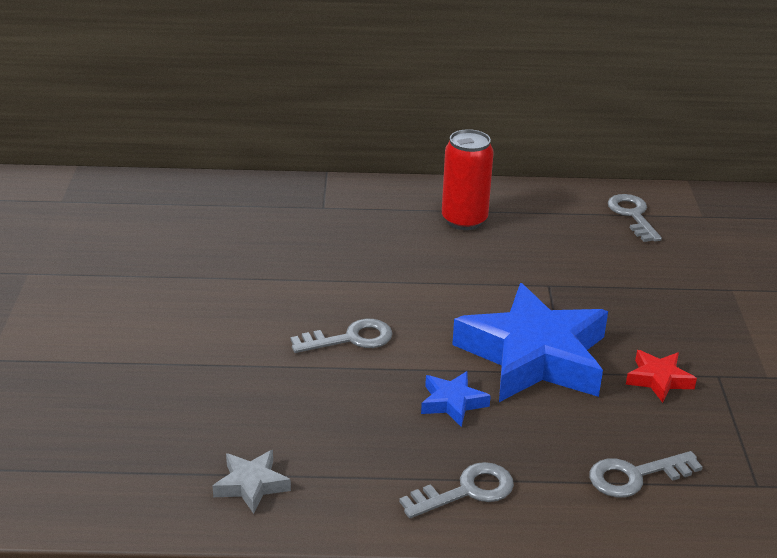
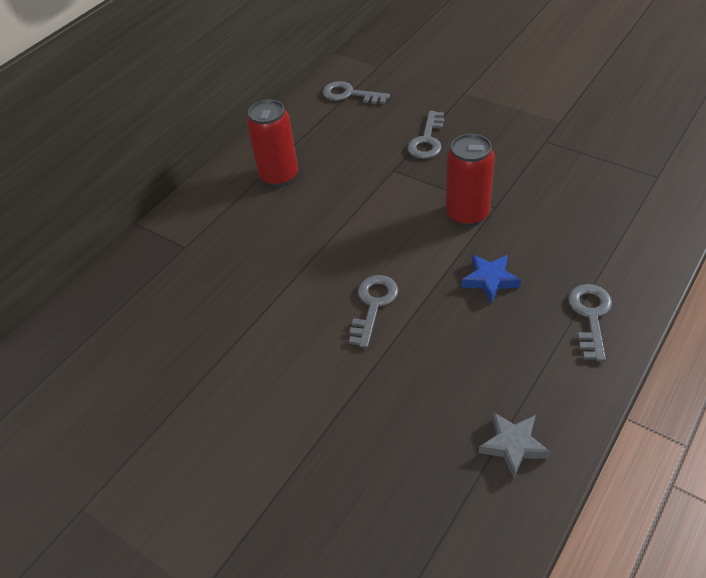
camera: 50 degrees left, 15 degrees up
(534, 356) = (467, 214): blue star -> red can
(635, 476) = (620, 224): grey key -> grey key (427, 140)
(658, 379) = (532, 168): red star -> none

